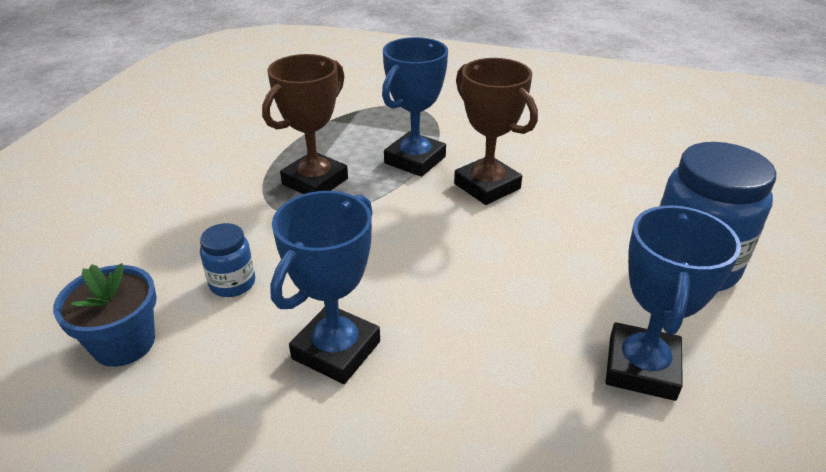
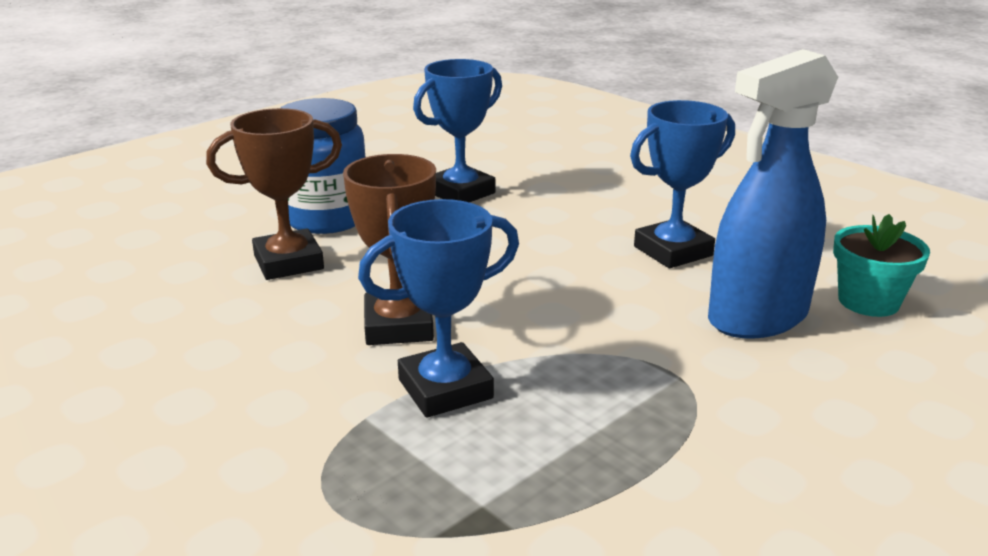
camera: 150 degrees left, 10 degrees down
(124, 343) = (868, 301): blue flower pot -> turquoise flower pot
(232, 283) = (757, 318): blue jar -> blue spray bottle
(315, 181) = (612, 403): brown trophy -> brown trophy (288, 262)

